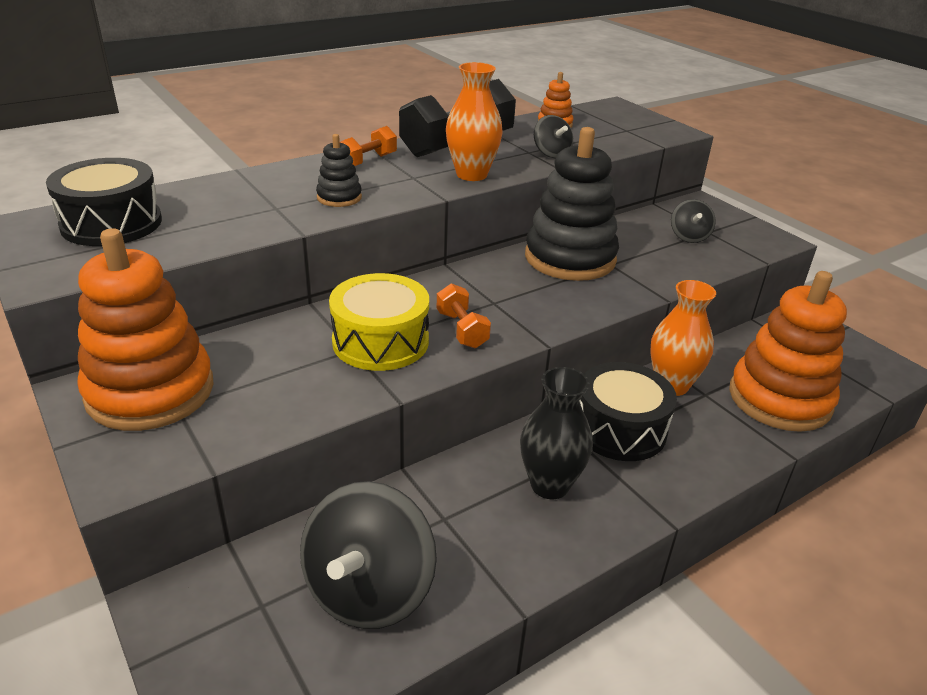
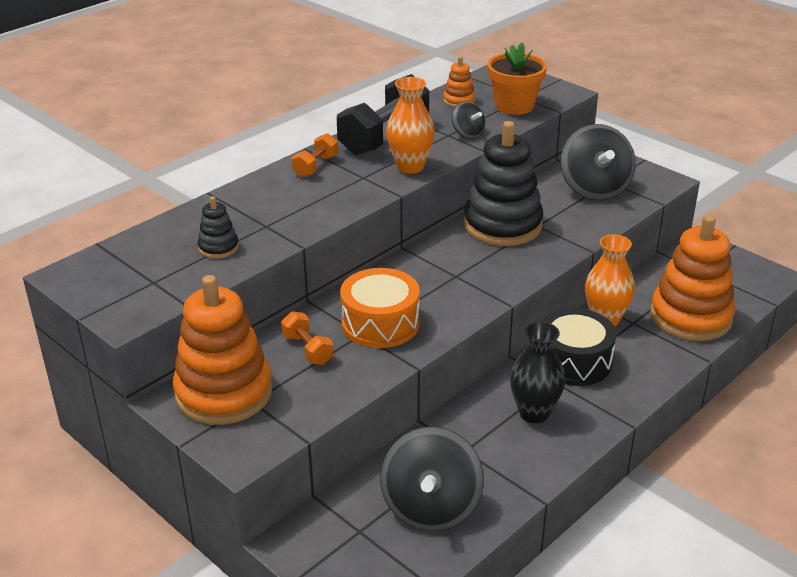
camera: 10 degrees left, 0 degrees up
(111, 223) = (141, 262): black drum -> none
(339, 197) = (312, 207): black stacking toy -> black stacking toy (218, 247)
(380, 341) = (380, 323): yellow drum -> orange drum
(462, 330) = (439, 303): orange dumbbell -> orange dumbbell (308, 349)
(614, 136) = (514, 106): none -> orange flower pot
(689, 237) = (594, 189): black spinning top -> black spinning top, size x2.00

